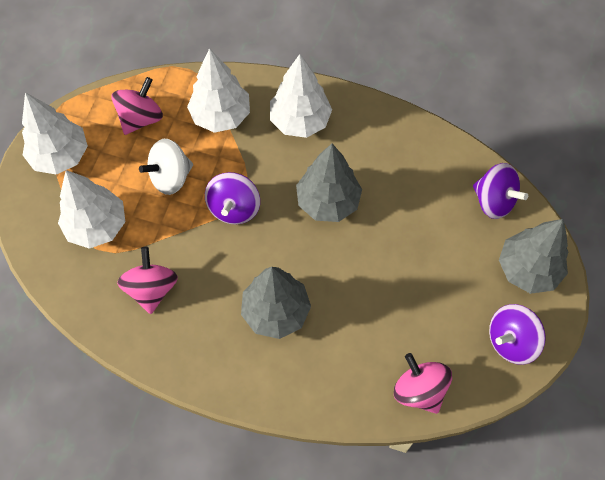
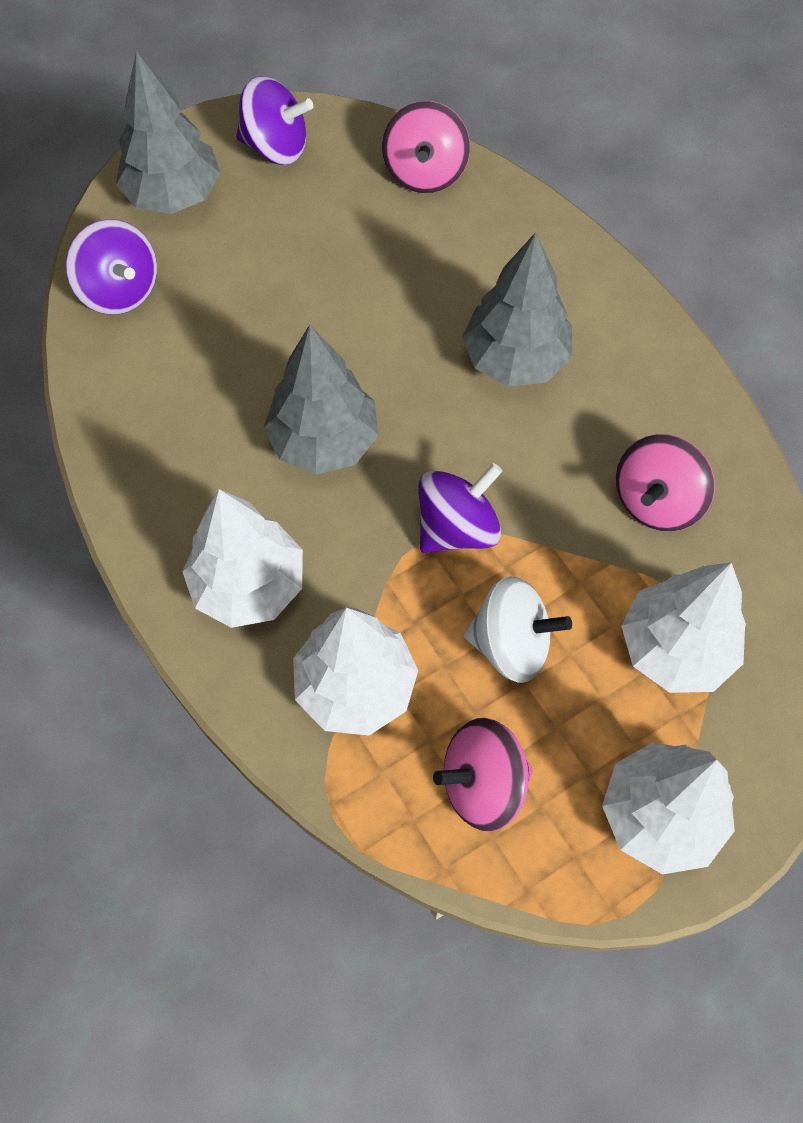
camera: 140 degrees left, 0 degrees up
(494, 200) = (119, 290): purple spinning top -> purple spinning top turned 150 degrees clockwise

